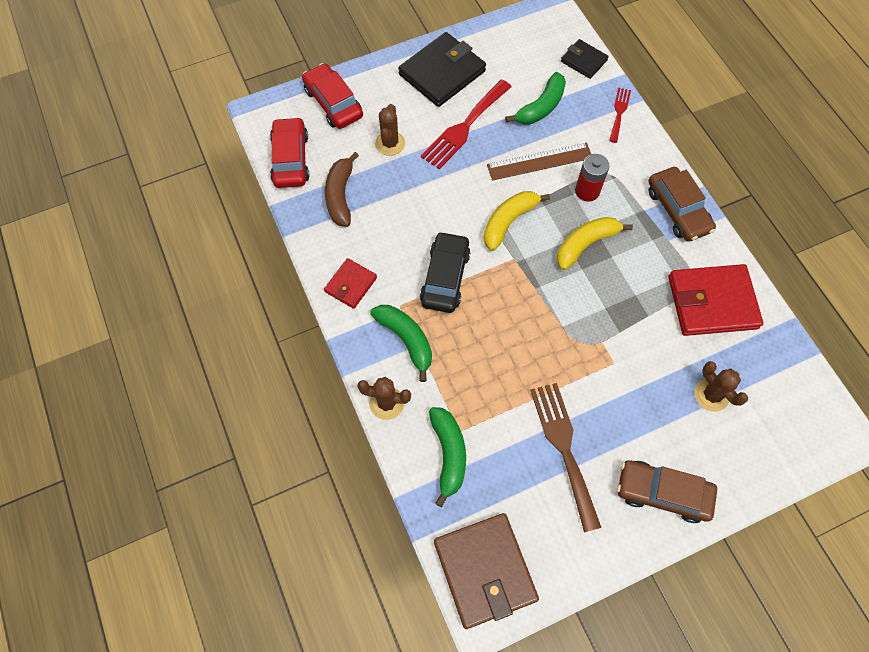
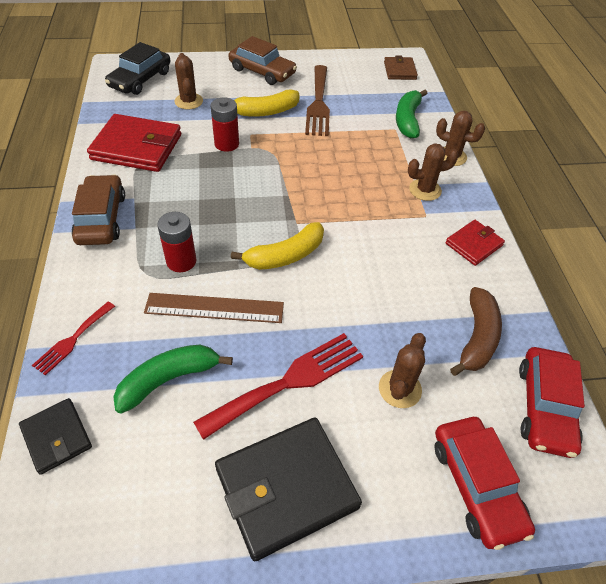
camera: 165 degrees left, 15 degrees down
(406, 340) = (425, 190): green banana -> brown cactus
(445, 277) = (373, 225): black car -> black car (140, 79)
(484, 570) = (400, 71): brown wallet -> brown wallet, size x0.54
(586, 244) = (217, 215): yellow banana -> yellow banana (265, 112)
(629, 338) = (226, 144): none -> red battery

